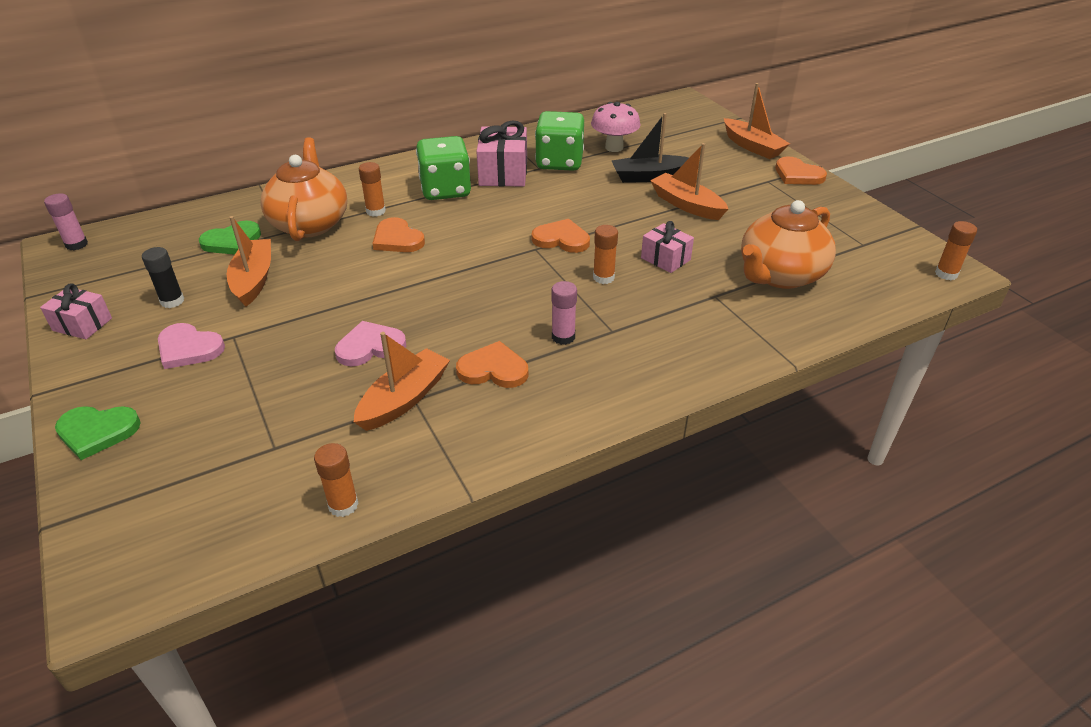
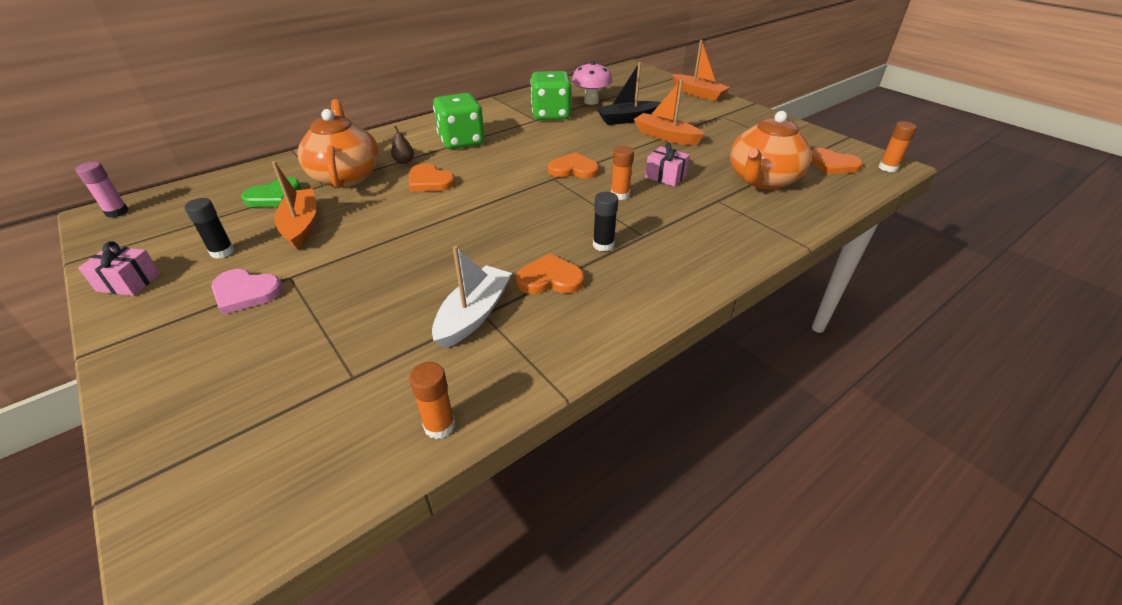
camera: 10 degrees left, 0 degrees up
(97, 432) = (154, 386): green heart -> none
(370, 346) = (428, 271): pink heart -> none
(376, 211) = (404, 161): orange glue stick -> brown pear
(404, 399) = (474, 314): orange boat -> white boat
(503, 173) = (507, 125): pink gift -> none
(563, 337) = (603, 245): pink glue stick -> black glue stick
(797, 175) = (741, 110): orange heart -> orange heart (832, 164)

